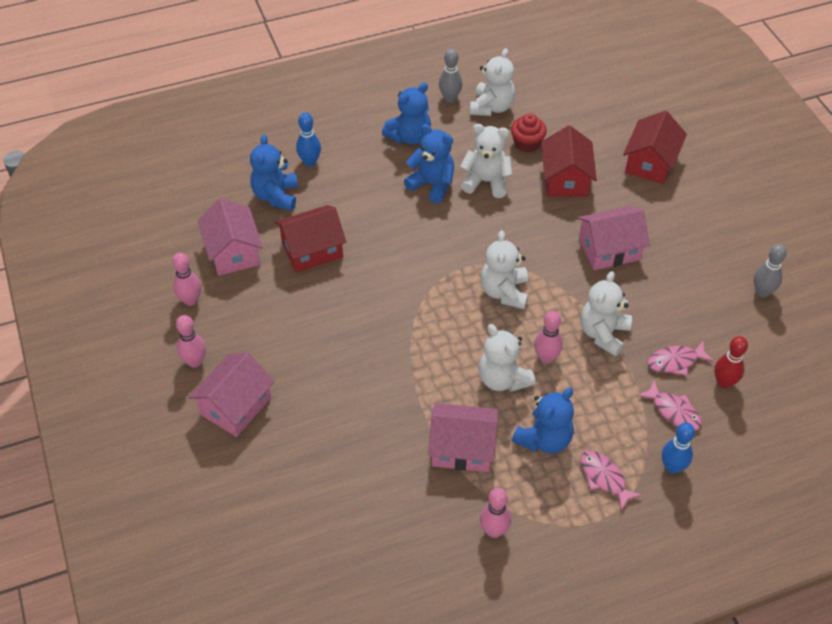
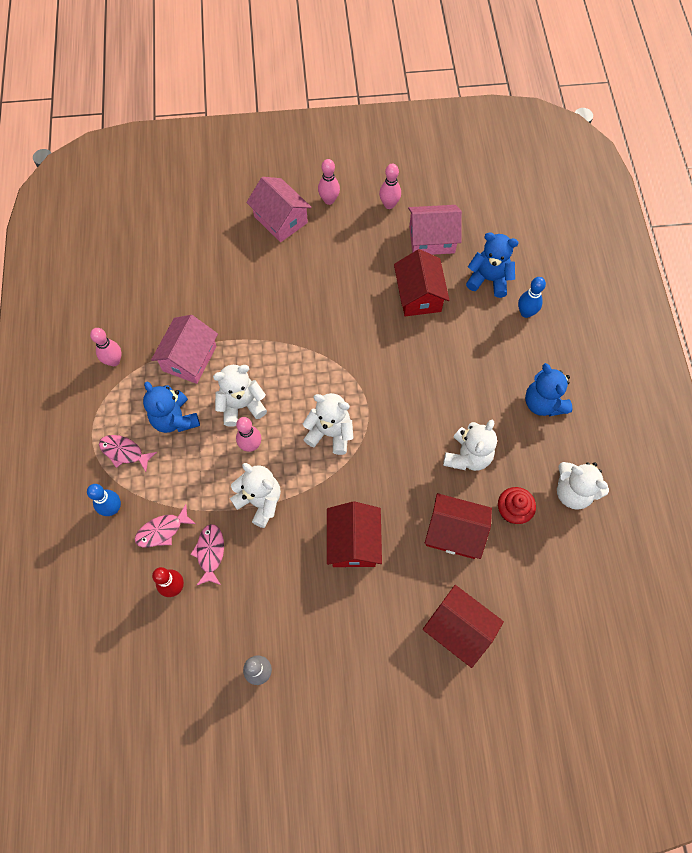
camera: 105 degrees right, 15 degrees up
(432, 184) = (474, 407): blue teddy bear -> none
(450, 98) = (593, 454): grey bowling pin -> none
(604, 478) = (124, 452): pink fish -> pink fish turned 135 degrees counterclockwise
(609, 249) = (353, 542): pink house -> red house

